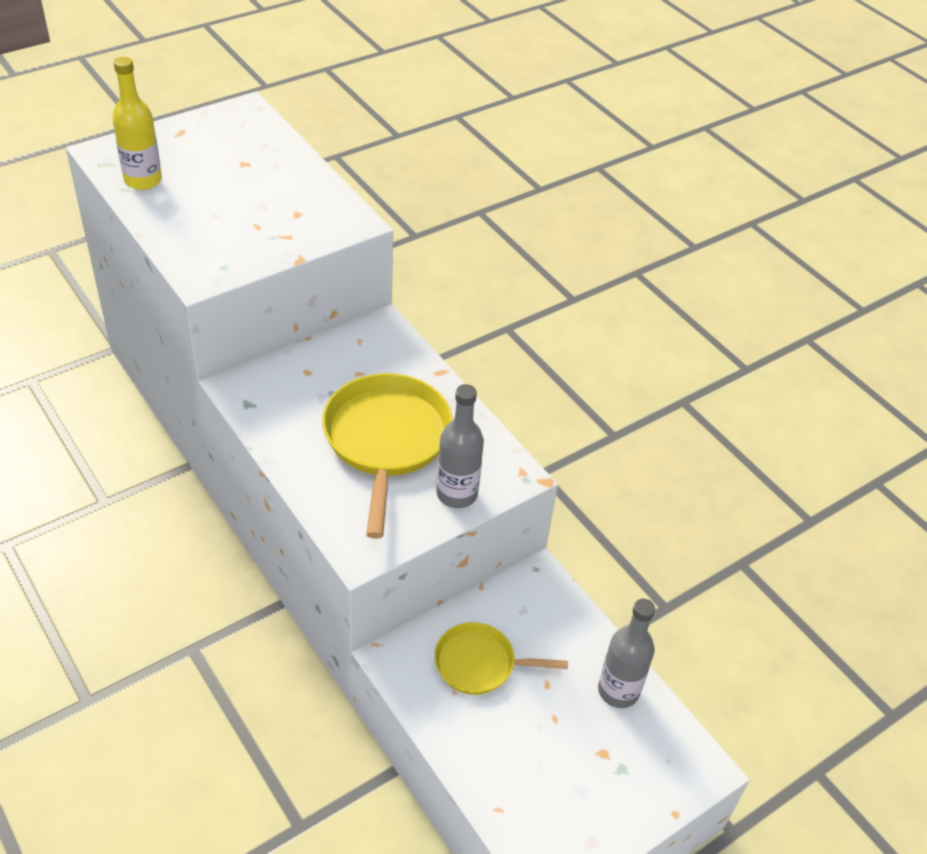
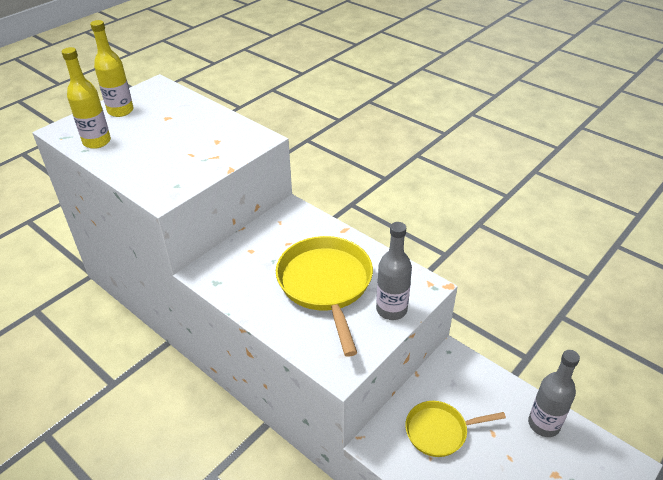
camera: 10 degrees left, 5 degrees down
(187, 140) = (120, 111): none -> yellow bottle

